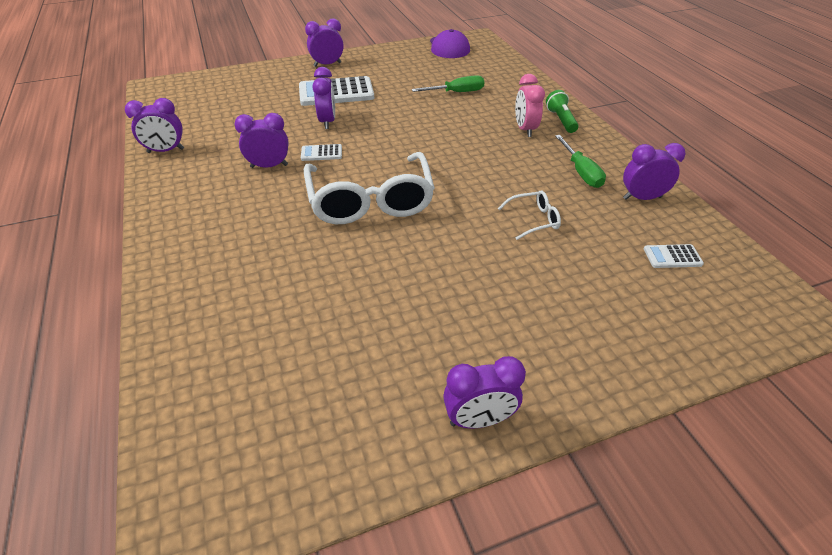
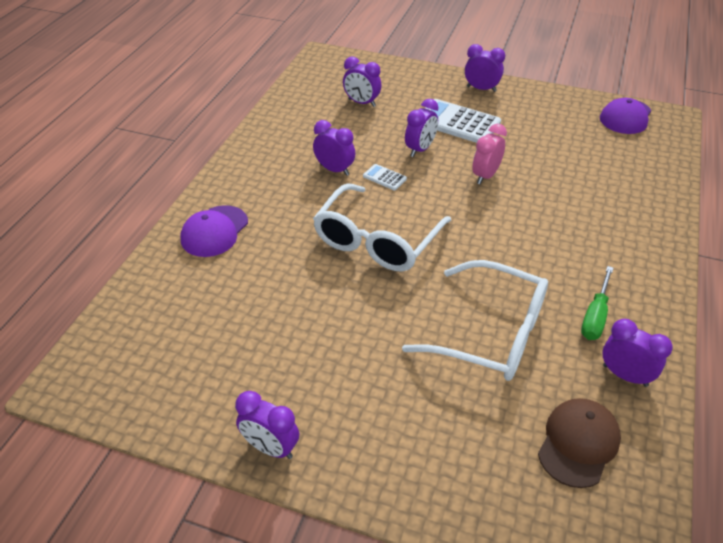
camera: 40 degrees right, 0 degrees up
(166, 151) = (278, 120): purple clock -> purple clock (362, 103)
(202, 270) = (214, 231): none -> purple cap
(456, 92) = (572, 172): green screwdriver -> none
(525, 129) = (593, 244): pink clock -> pink clock (485, 176)
(534, 220) = (491, 334): white glasses -> white glasses, size x2.31
(561, 120) = (646, 253): green flashlight -> none
(672, 257) = (578, 443): white calculator -> brown cap

